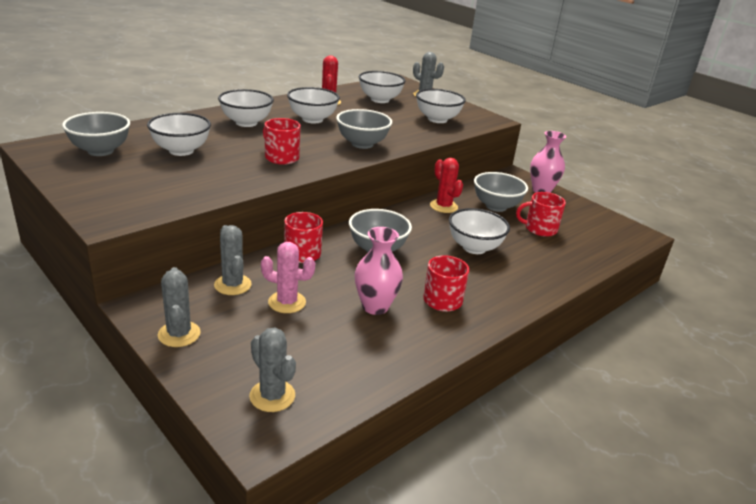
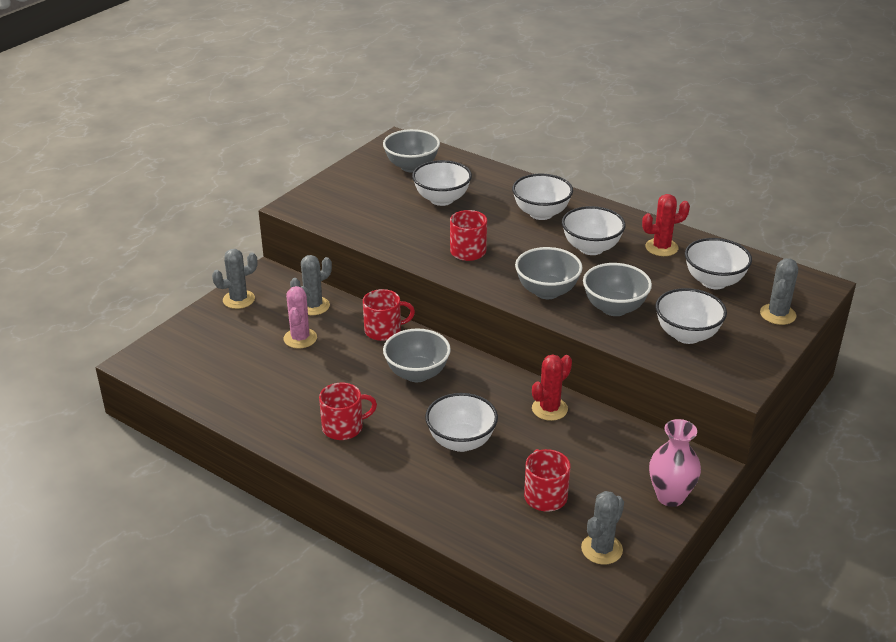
camera: 80 degrees right, 5 degrees up
(272, 396) = (182, 357): grey cactus -> grey cactus (601, 549)
(375, 306) = (314, 387): pink vase -> none
(496, 206) = (582, 453): grey bowl -> grey bowl (614, 308)

